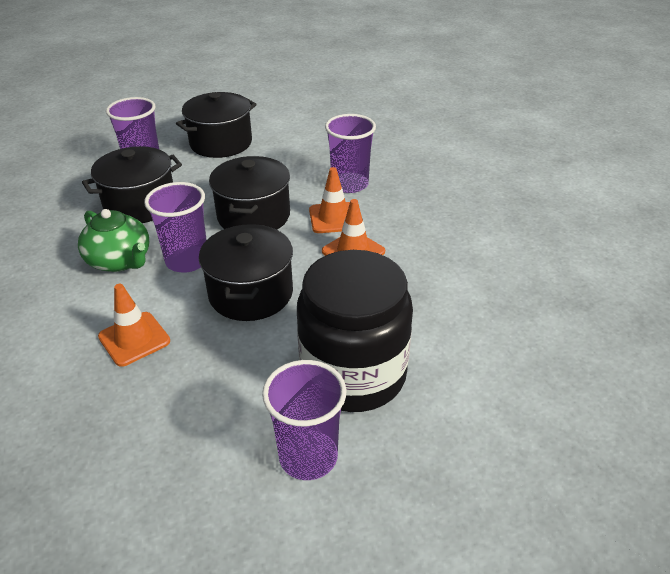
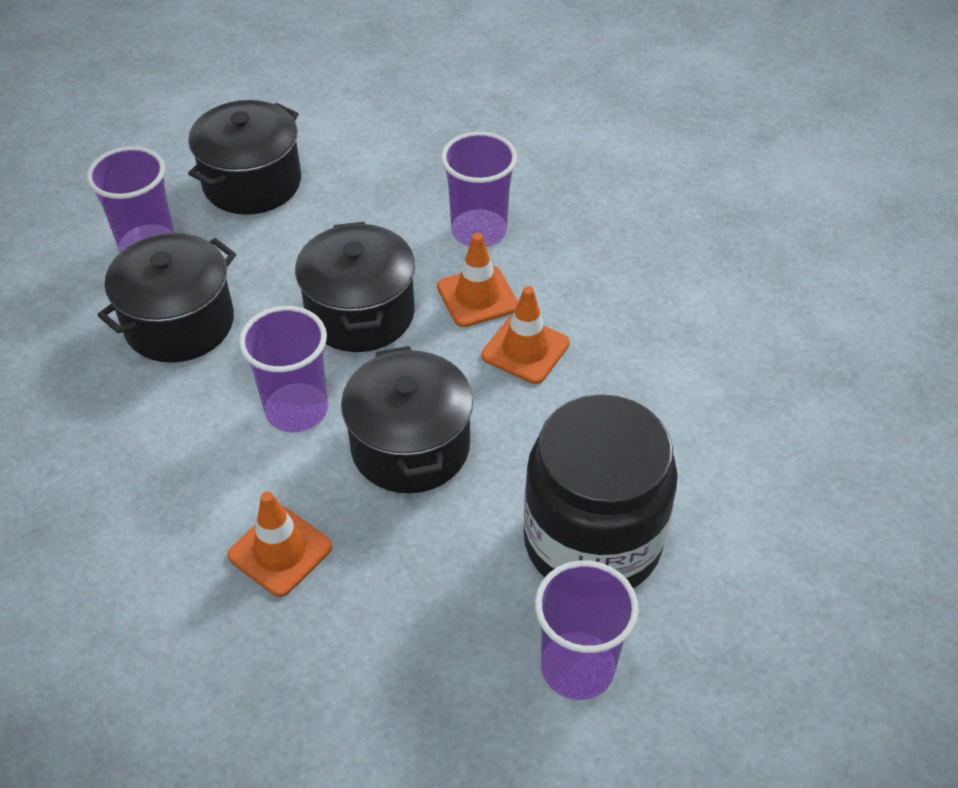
camera: 15 degrees left, 10 degrees up
(120, 261) = (197, 429): green teapot -> none

